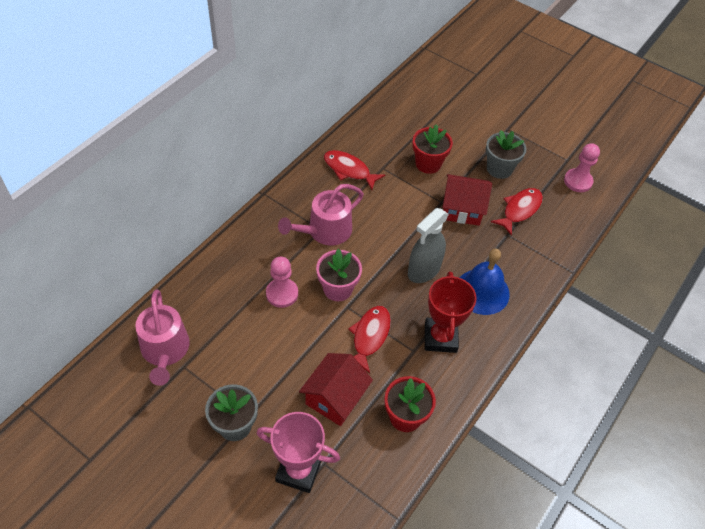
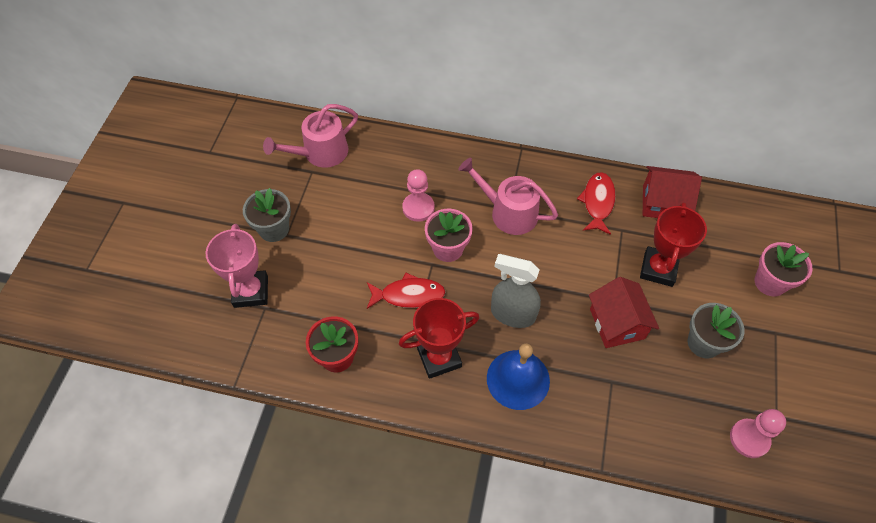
camera: 70 degrees right, 5 degrees up
(335, 398) = (331, 292): red house -> red house (663, 203)
(428, 164) = (658, 269): red flower pot -> red trophy
(469, 111) = (770, 282): none -> pink flower pot
(520, 210) = (656, 384): red fish -> none

